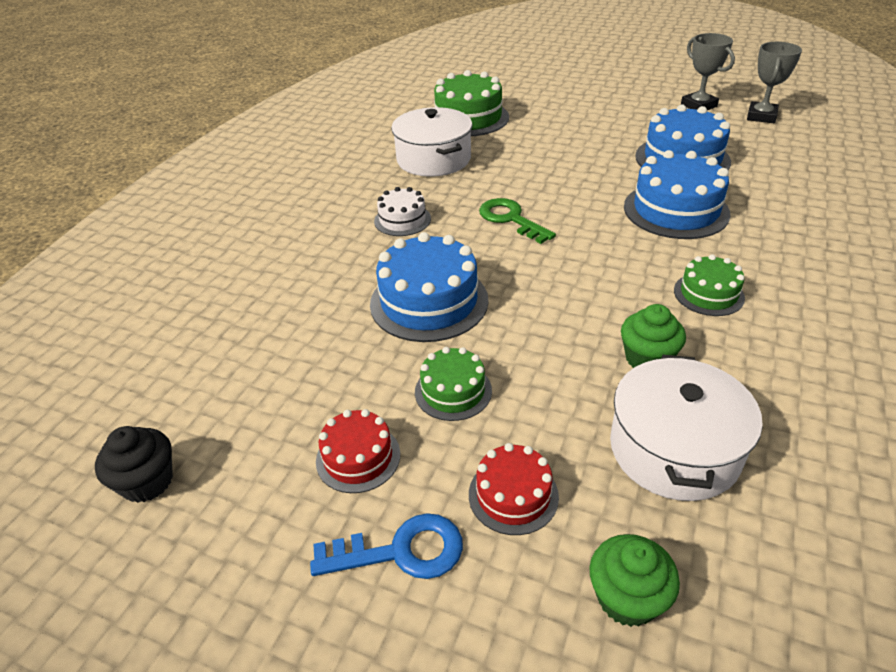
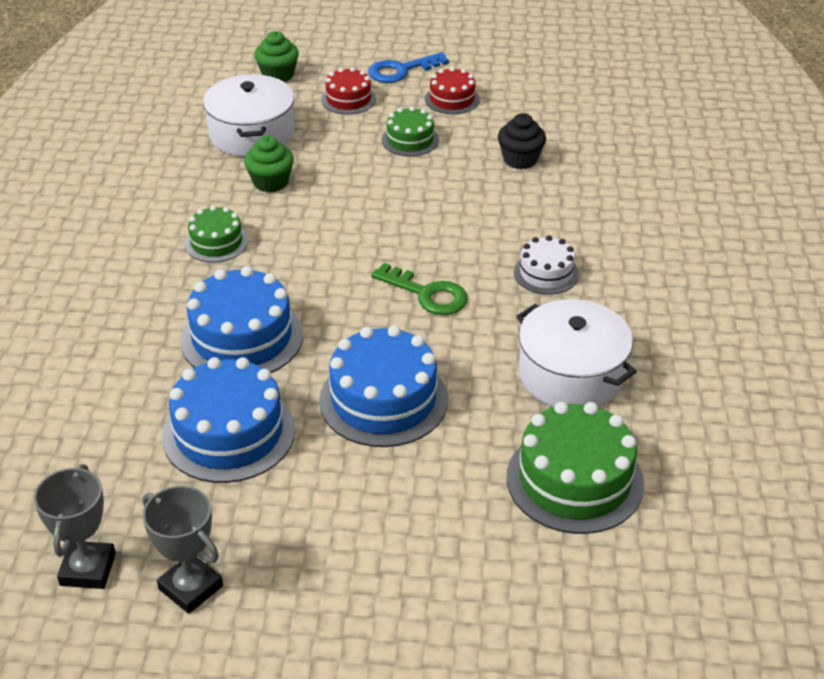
camera: 160 degrees right, 0 degrees up
(147, 482) = (570, 70): black cupcake -> black cupcake (520, 159)
(429, 302) = (464, 195): blue cake -> blue cake (383, 400)

